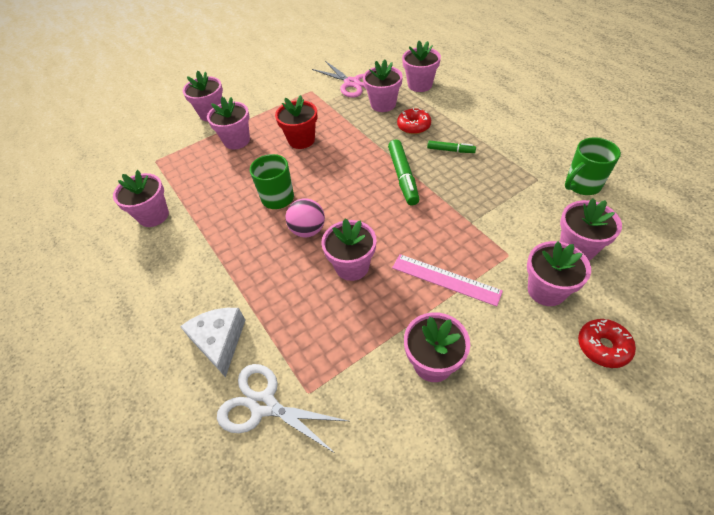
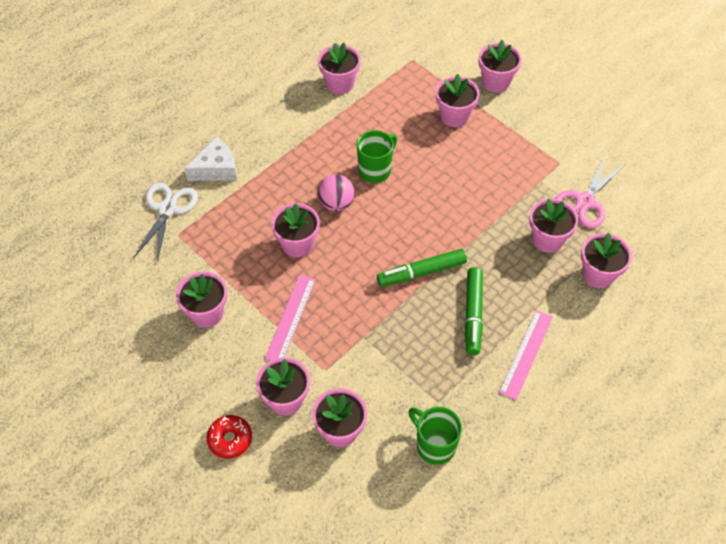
camera: 75 degrees right, 5 degrees up
(301, 140) = (465, 172): red flower pot -> none
(413, 126) = (510, 275): red donut -> none
(450, 150) = (473, 314): green marker -> green marker, size x1.72
(489, 126) = (526, 354): none -> pink ruler

